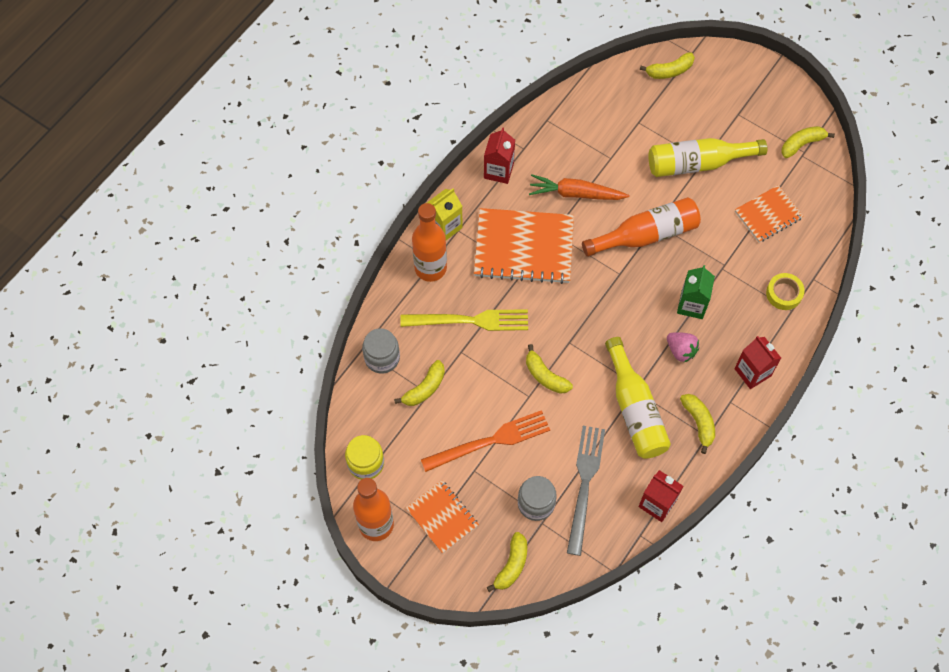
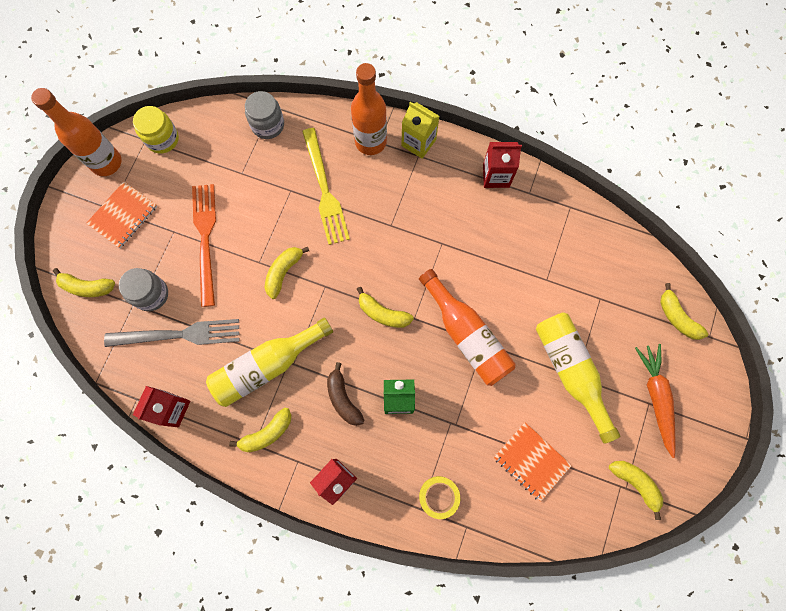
camera: 75 degrees right, 10 degrees up
(424, 388) = (245, 168): yellow banana -> yellow banana (383, 313)
(490, 441) = (205, 239): orange fork -> orange fork turned 150 degrees counterclockwise
(524, 247) = (417, 220): orange notebook -> none
(576, 194) = (493, 255): orange carrot -> orange carrot (656, 398)
(681, 350) = (343, 398): pink strawberry -> brown banana

